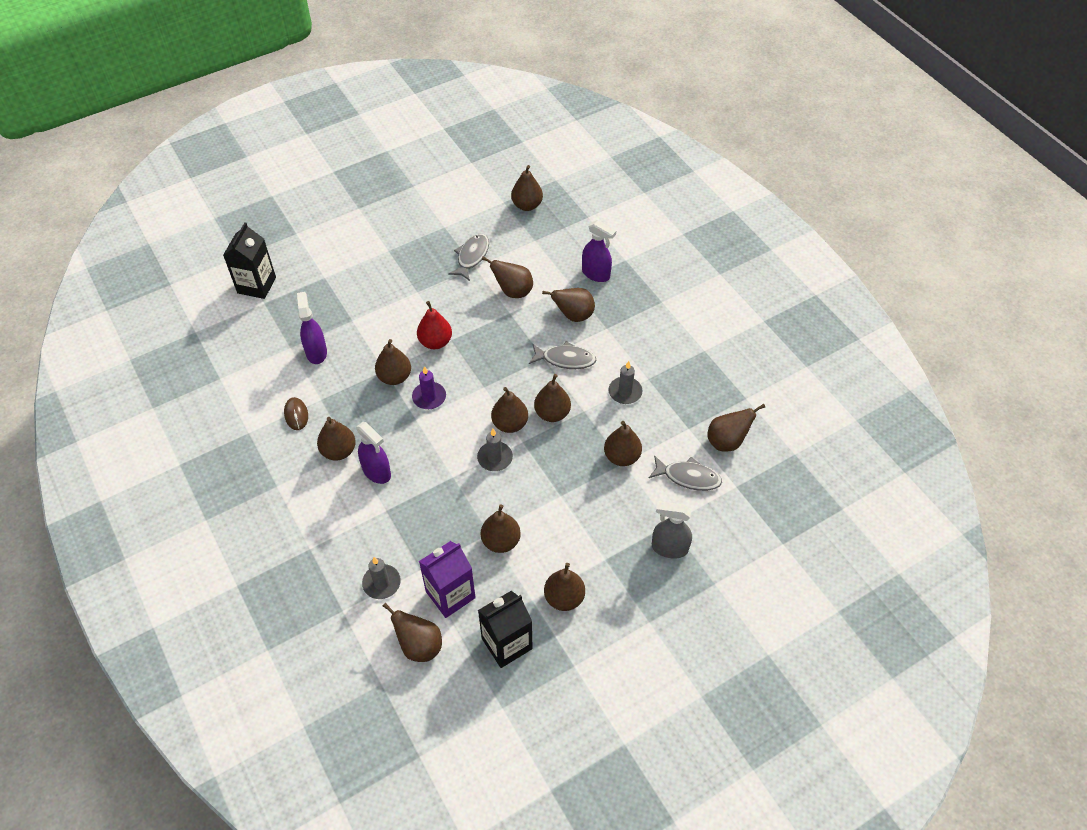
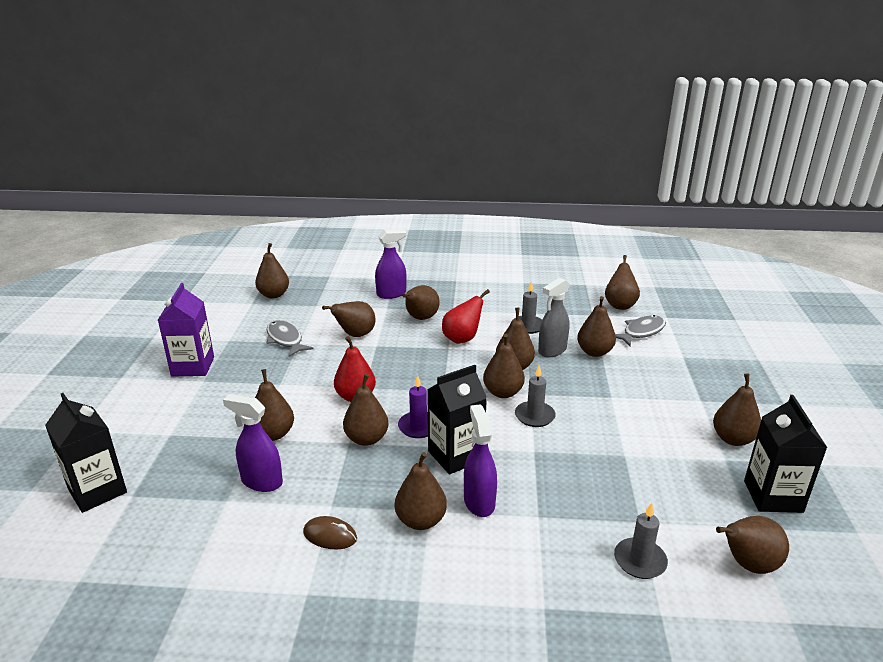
camera: 55 degrees left, 25 degrees down
(377, 472) = (479, 502): purple spray bottle -> purple spray bottle turned 90 degrees counterclockwise
(413, 435) = (455, 456): none -> black carton
(450, 594) = (688, 512): purple carton -> purple carton (193, 366)
(501, 541) = (640, 451): brown pear -> brown pear (273, 434)
(565, 359) = (462, 339): grey fish -> red pear
(669, 548) = (709, 366): grey spray bottle -> grey spray bottle (552, 350)

